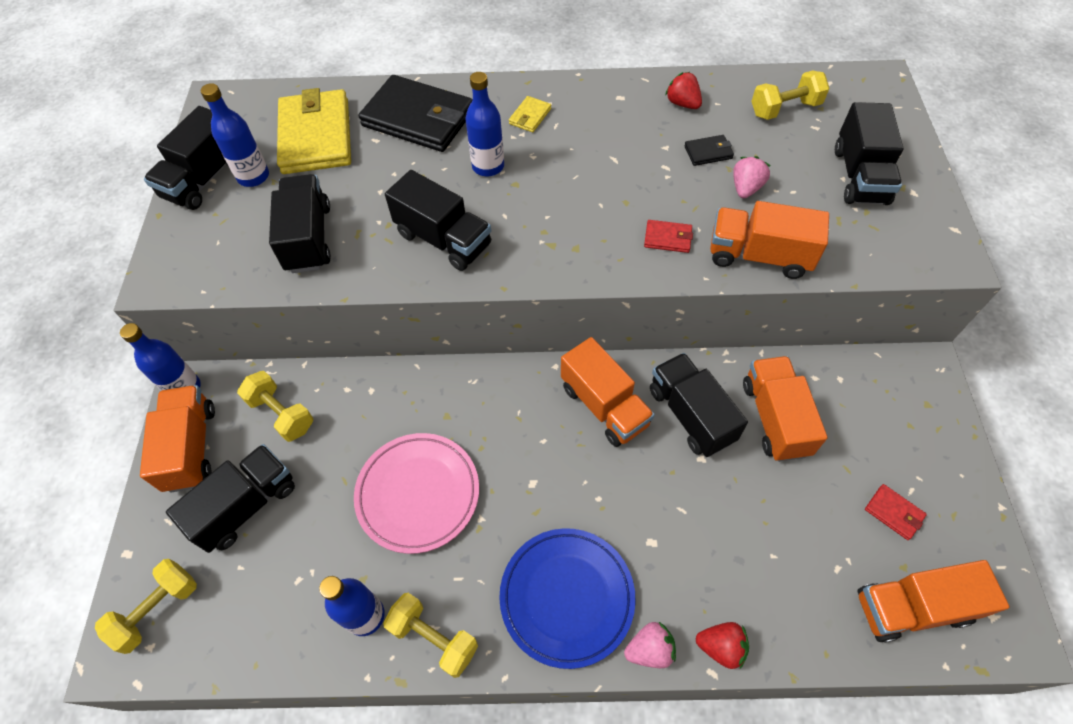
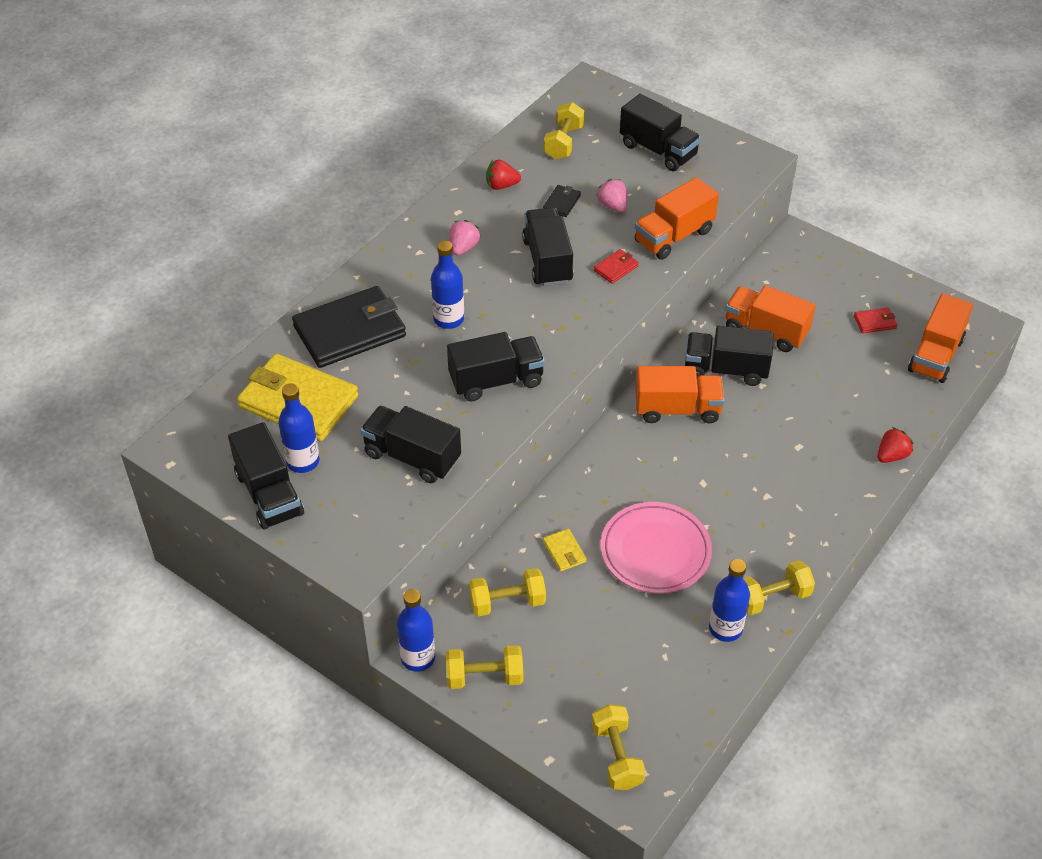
camera: 55 degrees left, 10 degrees down
(191, 447) = (484, 677): orange truck -> yellow dumbbell
(246, 506) = (573, 662): black truck -> black truck (547, 261)
(530, 116) = (422, 269): yellow wallet -> yellow wallet (564, 552)
(567, 597) = (800, 511): blue plate -> none
(650, 649) = (867, 490): pink strawberry -> pink strawberry (463, 247)

